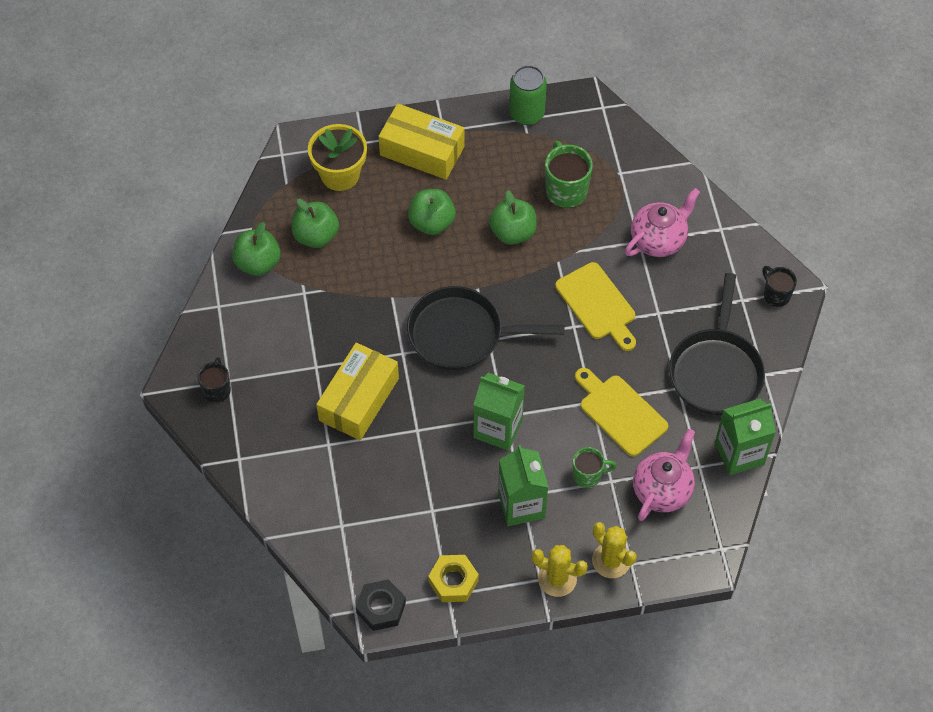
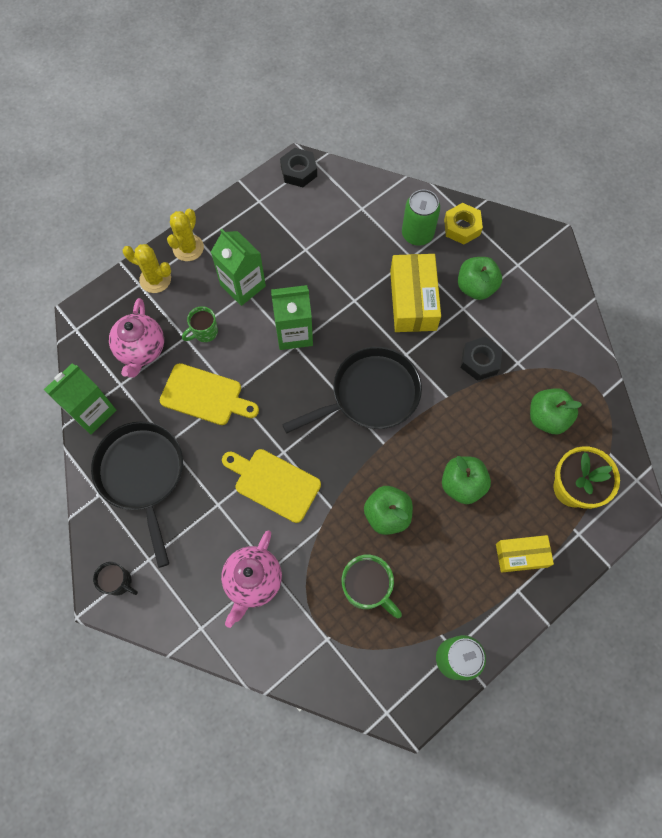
camera: 150 degrees right, 10 degrees up
(217, 389) = (520, 254): black mug -> none
(258, 263) = (573, 368): green apple -> green apple (475, 287)
(304, 465) = (417, 234): none -> green can
(338, 311) = (480, 361): none -> black nut
(422, 151) = (521, 555): yellow box -> yellow box, size x0.61
(453, 581) = (260, 211): yellow nut -> yellow nut (462, 227)
(557, 579) = (188, 248): yellow cactus -> yellow cactus turned 60 degrees counterclockwise

